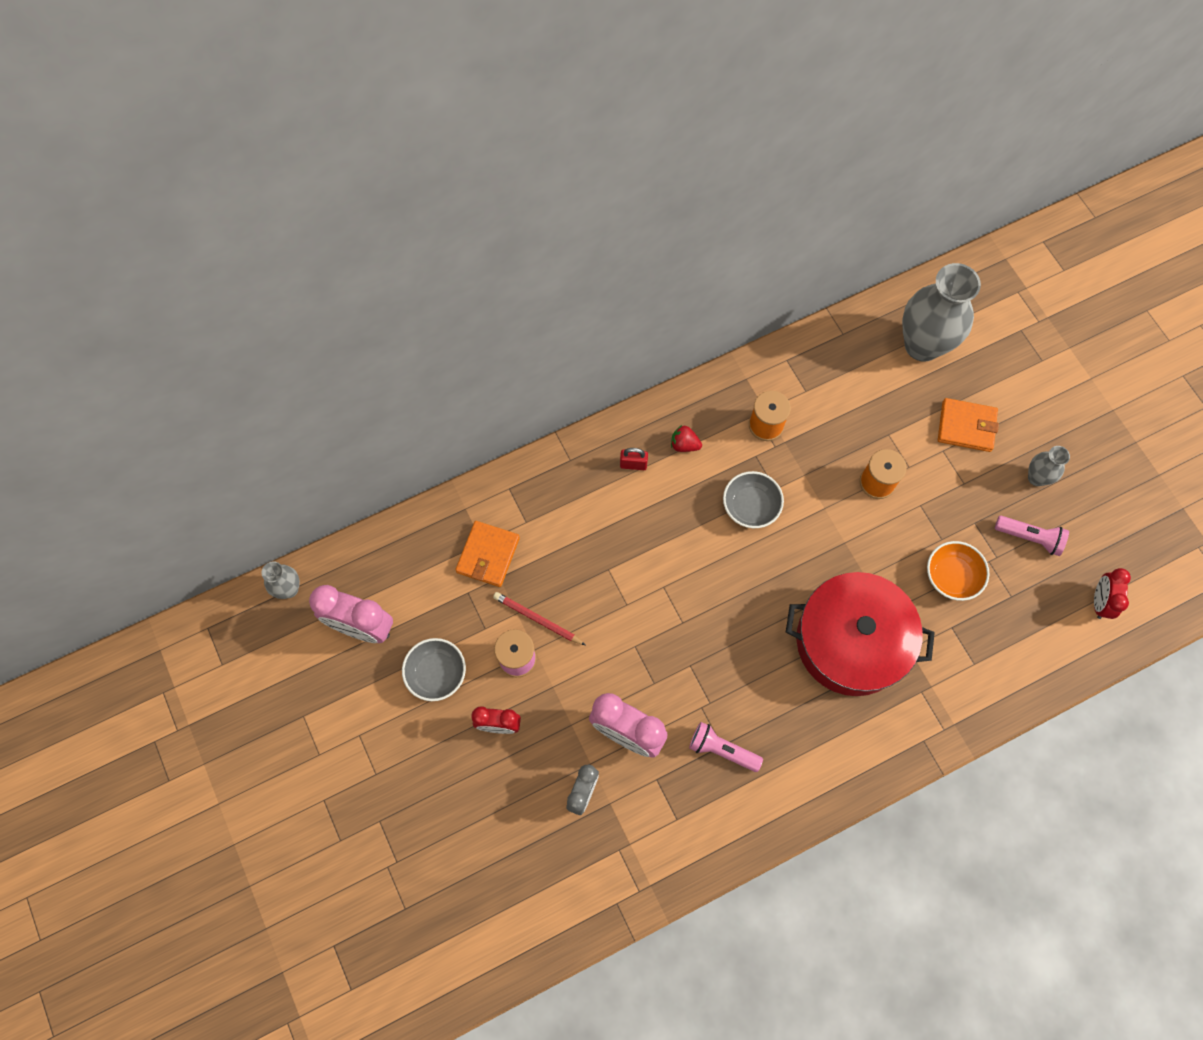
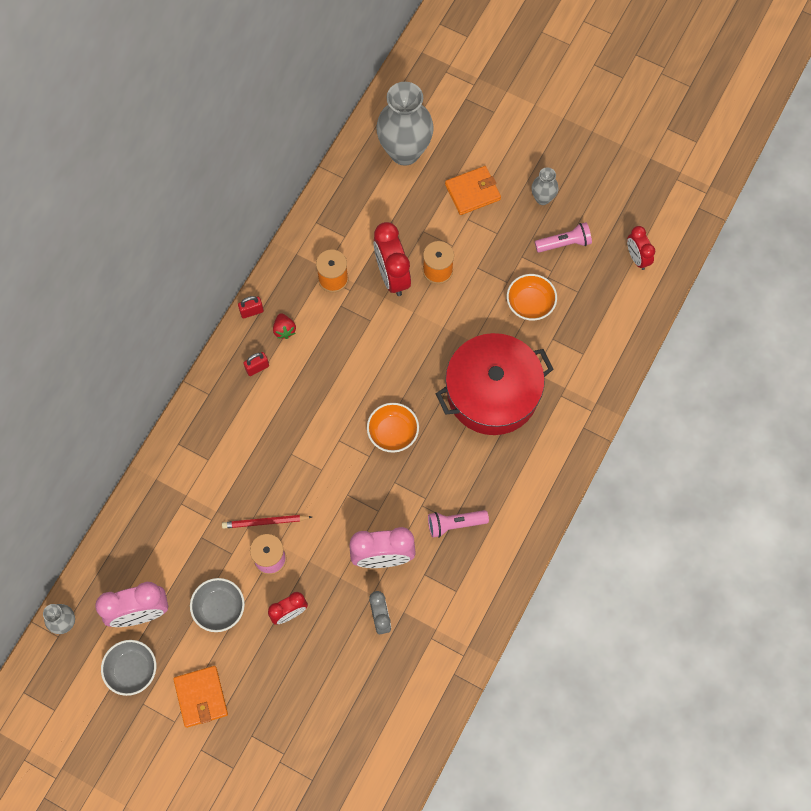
camera: 35 degrees left, 0 degrees up
(488, 555) = (197, 501): orange wallet -> orange wallet (201, 697)
(665, 407) = (251, 311): none -> red padlock
(684, 444) = (284, 330): red strawberry -> red strawberry turned 90 degrees counterclockwise
(722, 615) = (393, 433): none -> orange bowl
(750, 506) = (361, 344): grey bowl -> grey bowl (132, 670)
(827, 459) = (392, 276): none -> red clock

